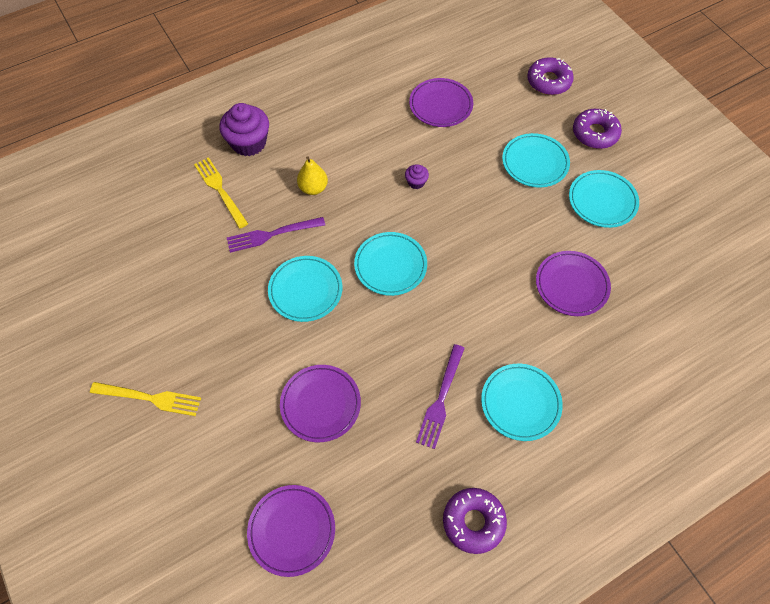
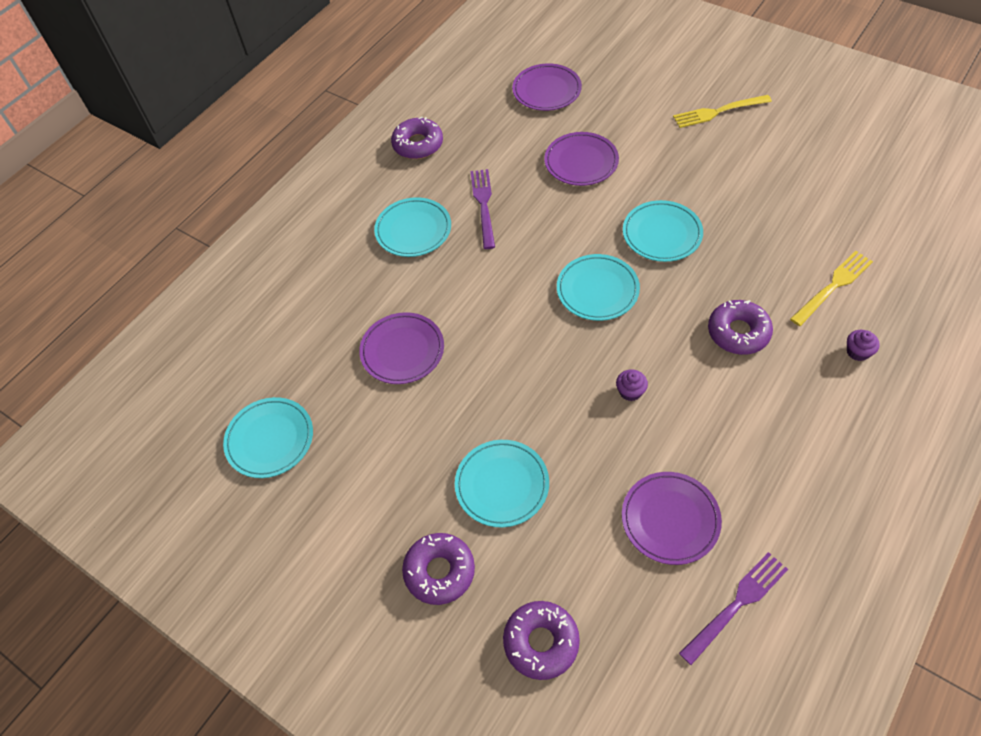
camera: 160 degrees right, 5 degrees down
(220, 190) = (833, 286): yellow fork -> yellow fork turned 75 degrees counterclockwise
(249, 143) = (857, 352): purple cupcake -> purple cupcake, size x0.48
(271, 235) = (738, 267): purple fork -> purple fork (737, 604)
(313, 188) = (738, 332): yellow pear -> purple donut
(602, 201) = (399, 467): turquoise plate -> turquoise plate (270, 439)

